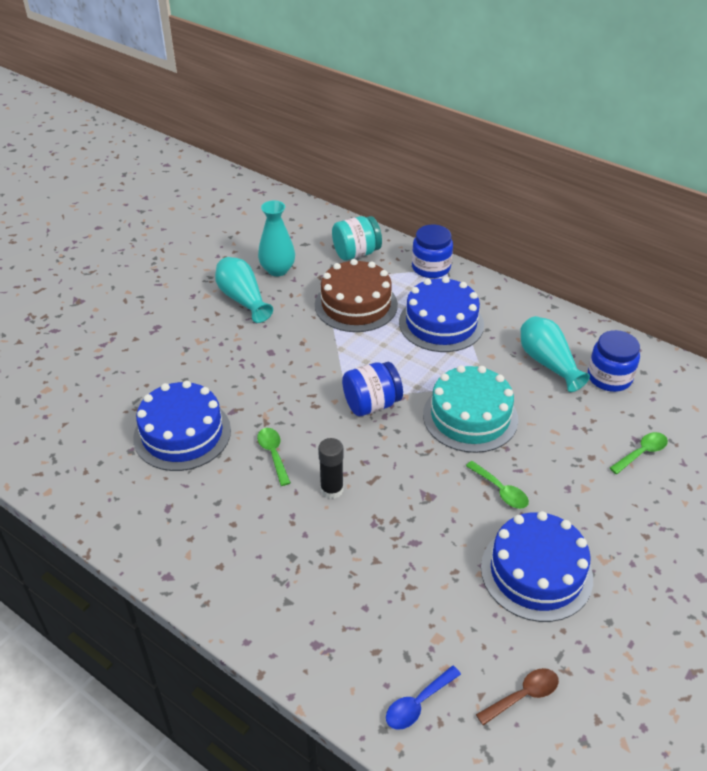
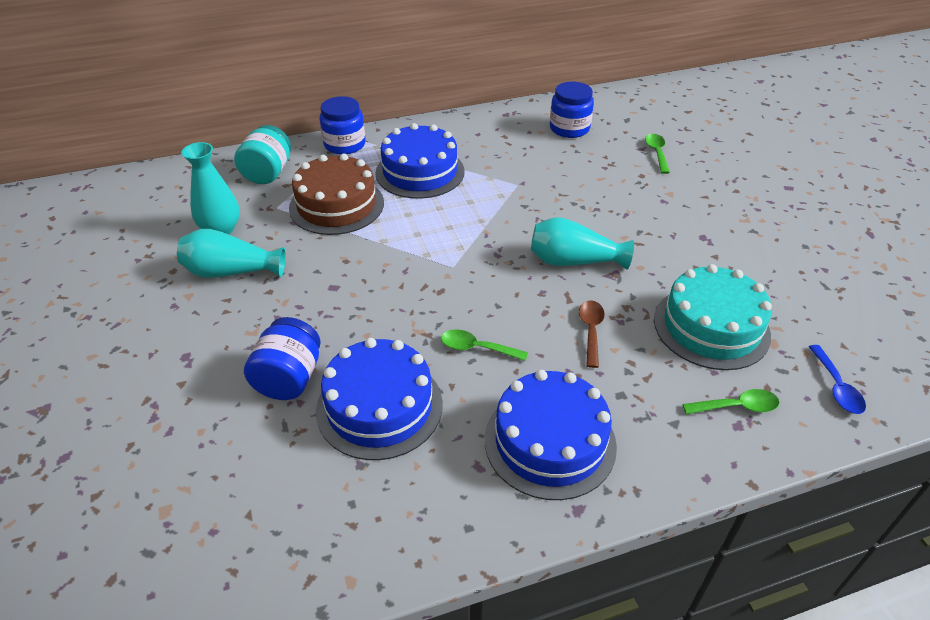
camera: 55 degrees left, 0 degrees up
(331, 489) = (558, 329): black glue stick -> none
(371, 404) = (475, 255): blue jar -> blue jar (289, 378)
(470, 417) = (545, 210): turquoise cake -> turquoise cake (711, 327)
(500, 490) = (640, 233): green spoon -> green spoon (737, 407)
(523, 695) = (854, 322): brown spoon -> brown spoon (591, 331)
(536, 572) = (737, 257): blue cake -> blue cake (550, 441)
(548, 363) = (525, 146): turquoise vase -> turquoise vase (574, 261)

